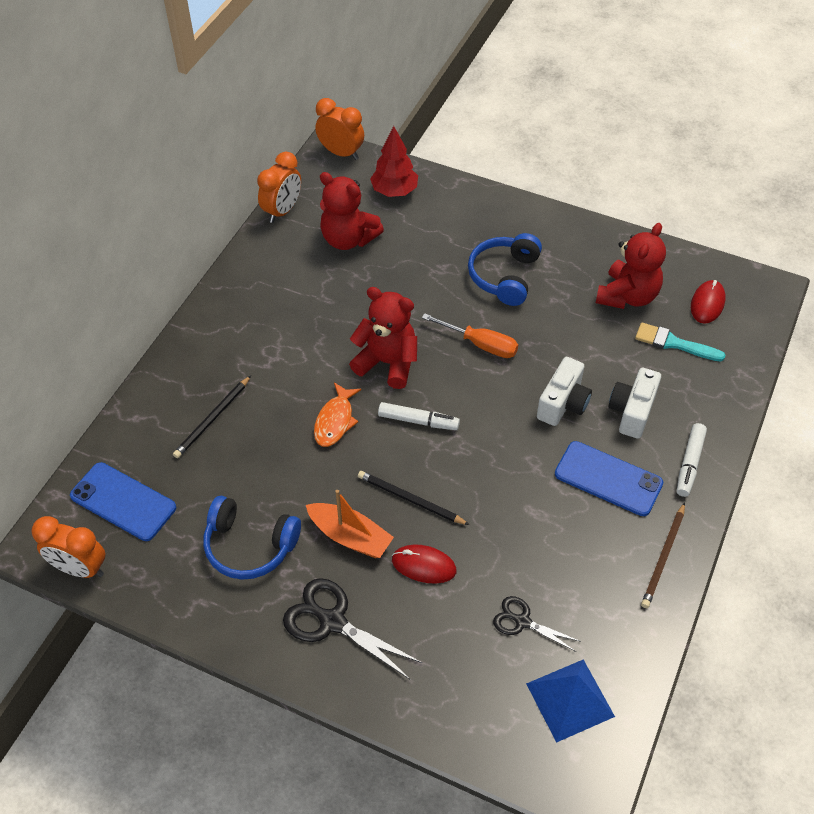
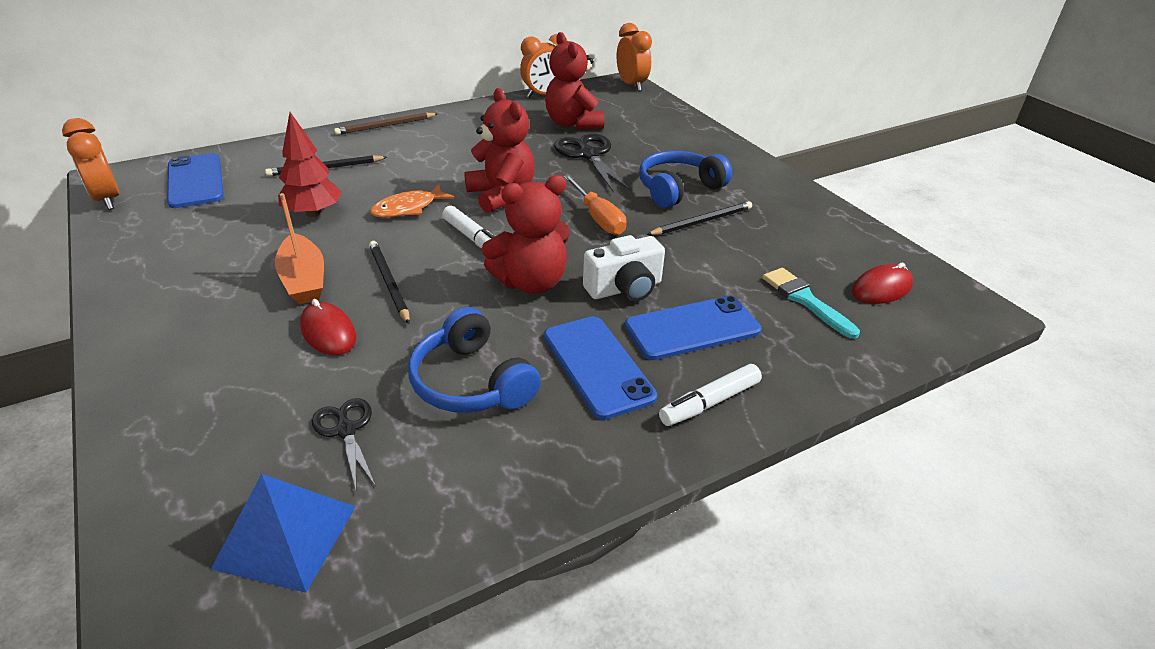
camera: 35 degrees right, 15 degrees down
(250, 545) = (226, 245): blue headphones -> blue headphones (472, 382)
(332, 621) = (197, 326): black scissors -> black scissors (588, 155)
(394, 191) = (647, 115): red tree -> red tree (313, 213)
(551, 304) = (702, 221): none -> black pencil
(627, 296) = (790, 247): red teddy bear -> red teddy bear (531, 282)
(632, 411) = (692, 328): white camera -> blue phone
(663, 557) = (573, 469): brown pencil -> brown pencil (385, 126)

